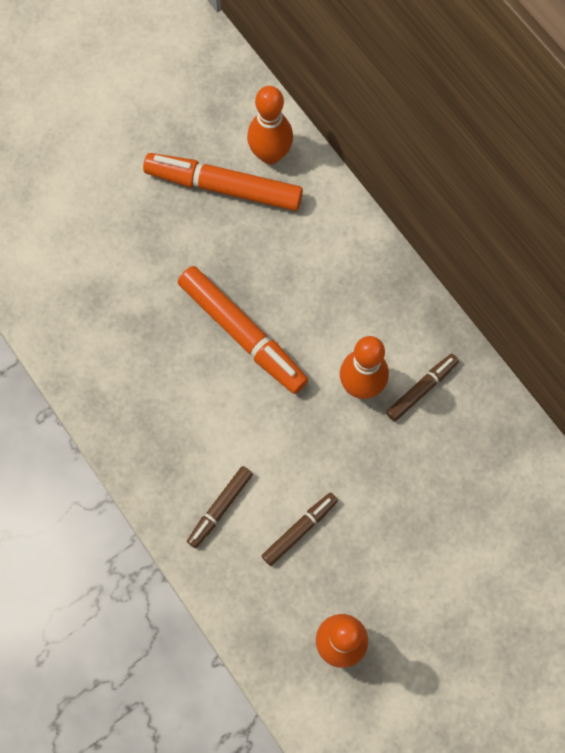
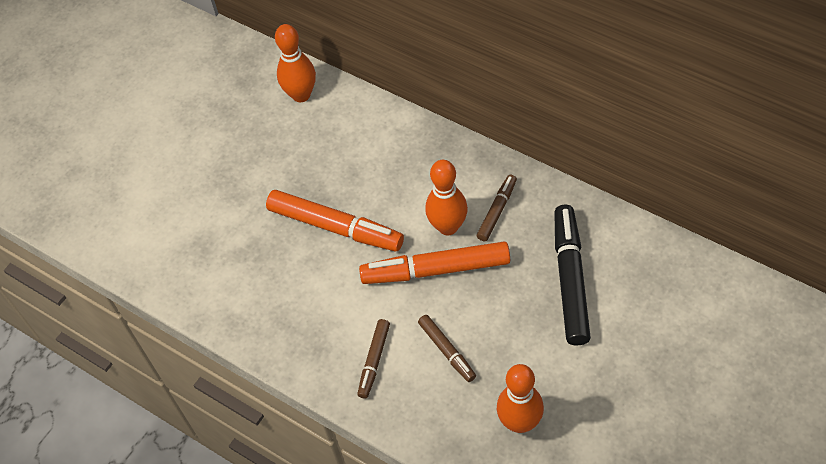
camera: 15 degrees left, 15 degrees down
(223, 187) = (274, 131): orange marker -> orange marker (436, 270)
(299, 530) = (447, 351): brown marker -> brown marker turned 120 degrees clockwise
(463, 504) = (570, 279): none -> black marker

